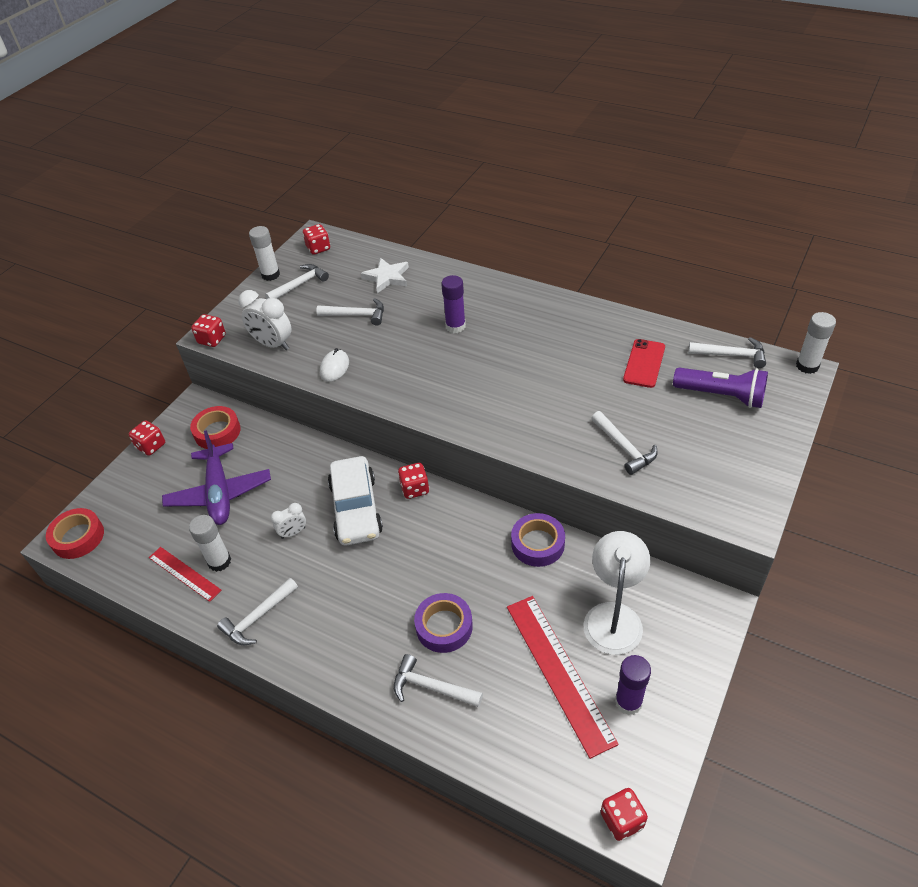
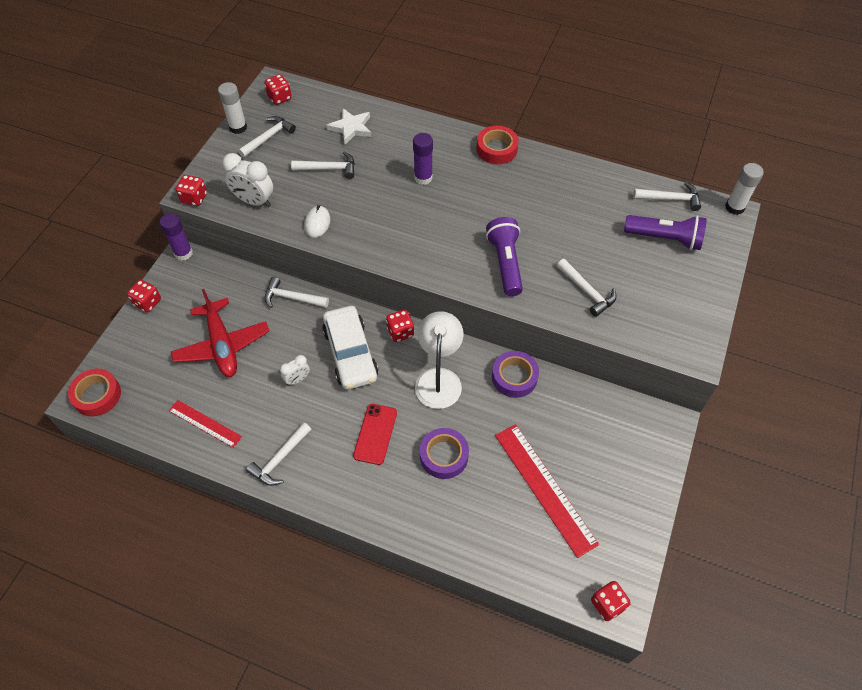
camera: 10 degrees left, 10 degrees up
(217, 432) = (208, 285): red tape -> red tape (496, 149)
(219, 493) = (222, 345): purple plane -> red plane
(219, 561) = (235, 410): white glue stick -> none
(431, 687) = (440, 509): white hammer -> white hammer (292, 298)
(534, 414) = (505, 263): none -> purple flashlight
(613, 616) = (584, 437): white lamp -> white lamp (439, 379)
(628, 702) = (603, 509): purple glue stick -> purple glue stick (183, 253)
(644, 363) = (596, 209): red phone -> red phone (375, 434)

